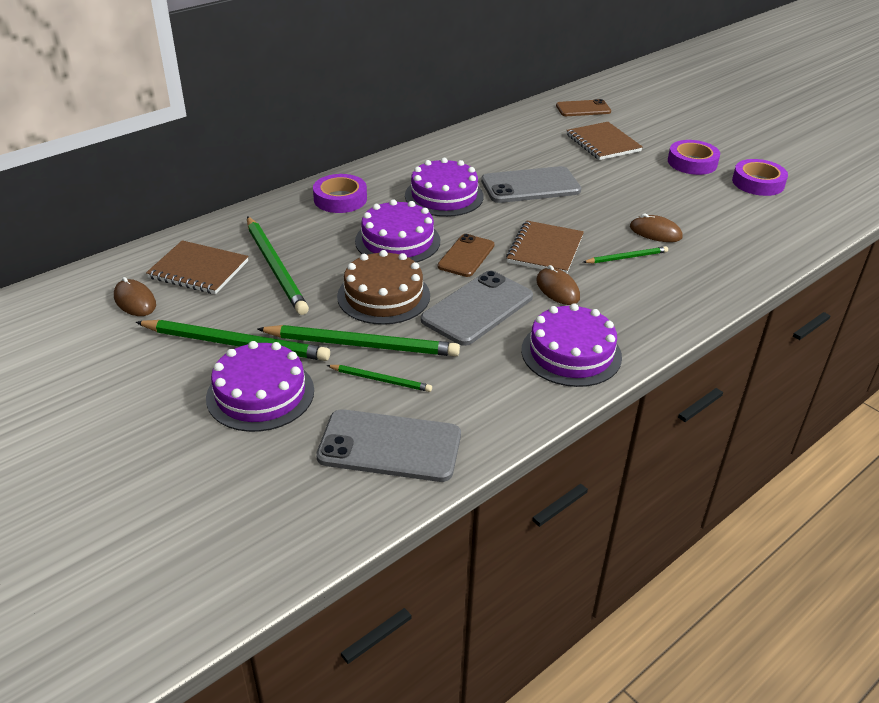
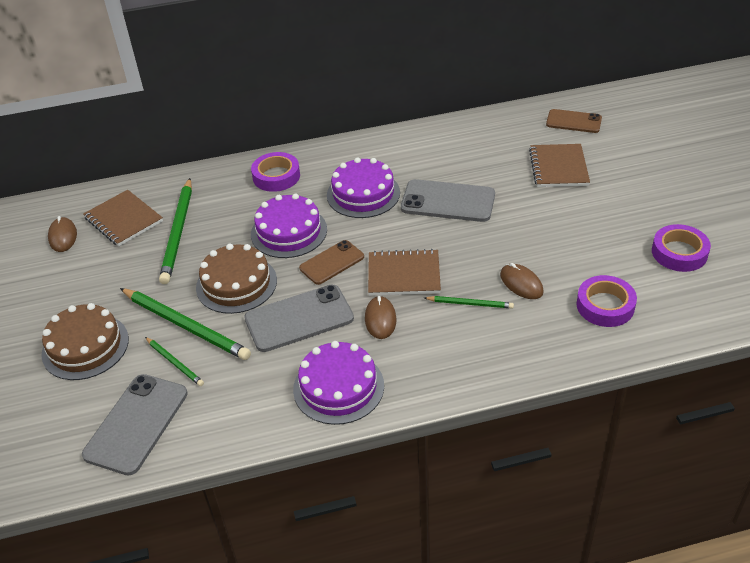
camera: 30 degrees right, 5 degrees up
(235, 344) = (100, 296): green pencil -> none
(260, 394) = (85, 346): purple cake -> brown cake
(390, 446) = (136, 424): grey phone -> grey phone turned 75 degrees clockwise
(545, 249) = (404, 274): brown notebook -> brown notebook turned 45 degrees clockwise
(692, 162) = (630, 211): purple tape -> purple tape (605, 306)

